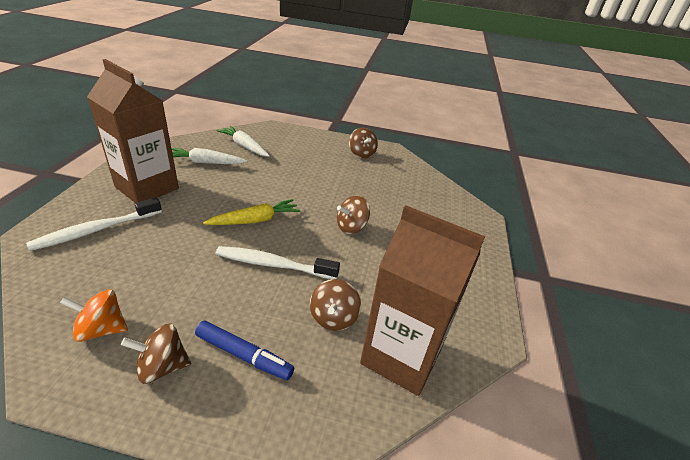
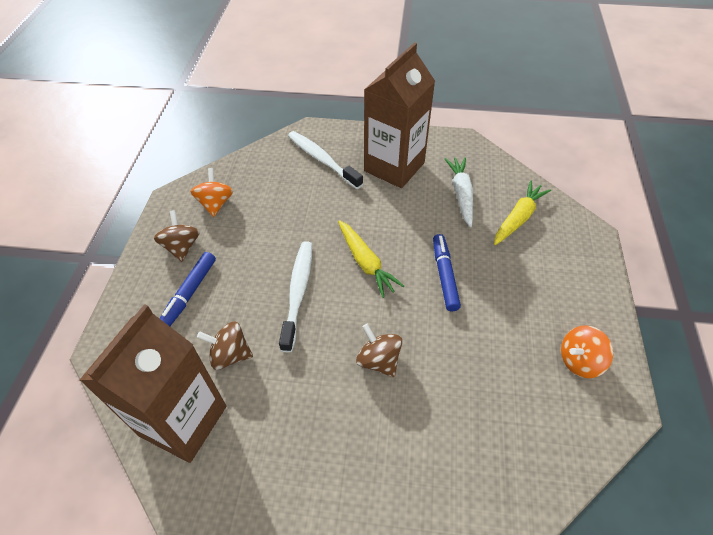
camera: 90 degrees right, 15 degrees up
(244, 146) = (518, 218): white carrot -> yellow carrot
(284, 185) = (444, 275): none -> blue marker
(361, 154) = (579, 361): brown spinning top -> orange spinning top

